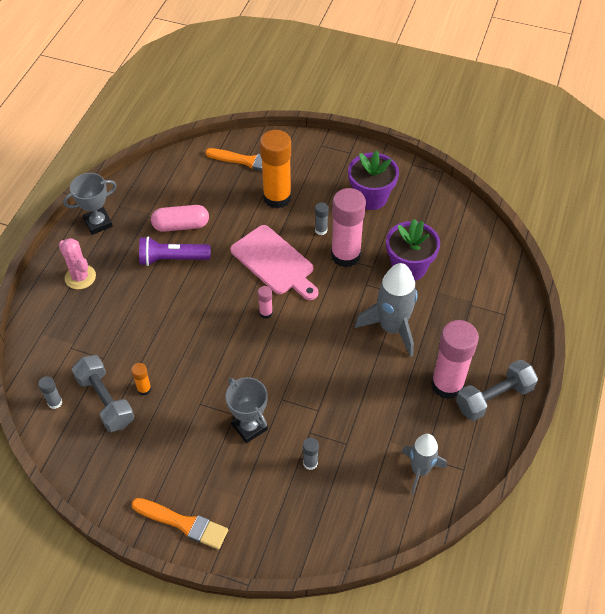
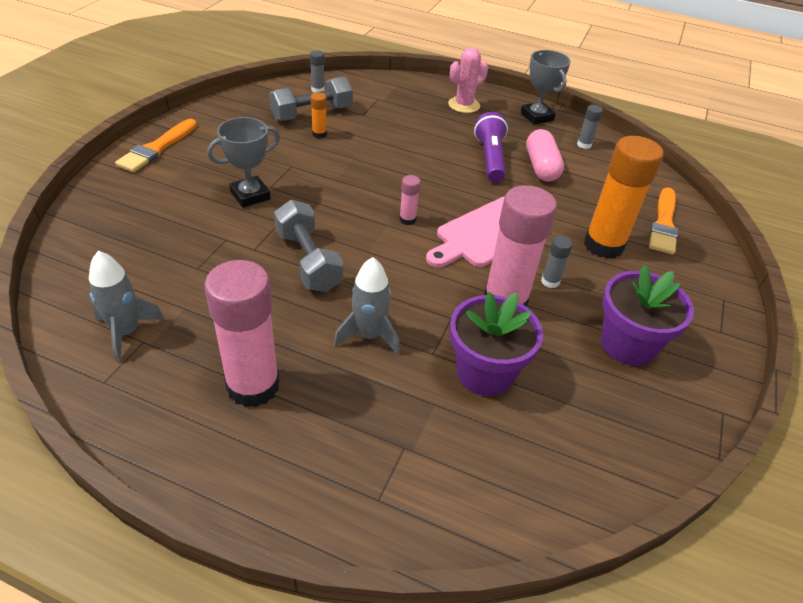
camera: 90 degrees right, 10 degrees down
(310, 463) = (184, 235): grey glue stick -> grey glue stick (584, 145)
(392, 328) = (369, 335): grey rocket -> grey rocket, size x0.65
(494, 398) = (209, 445): grey dumbbell -> grey dumbbell (308, 261)

